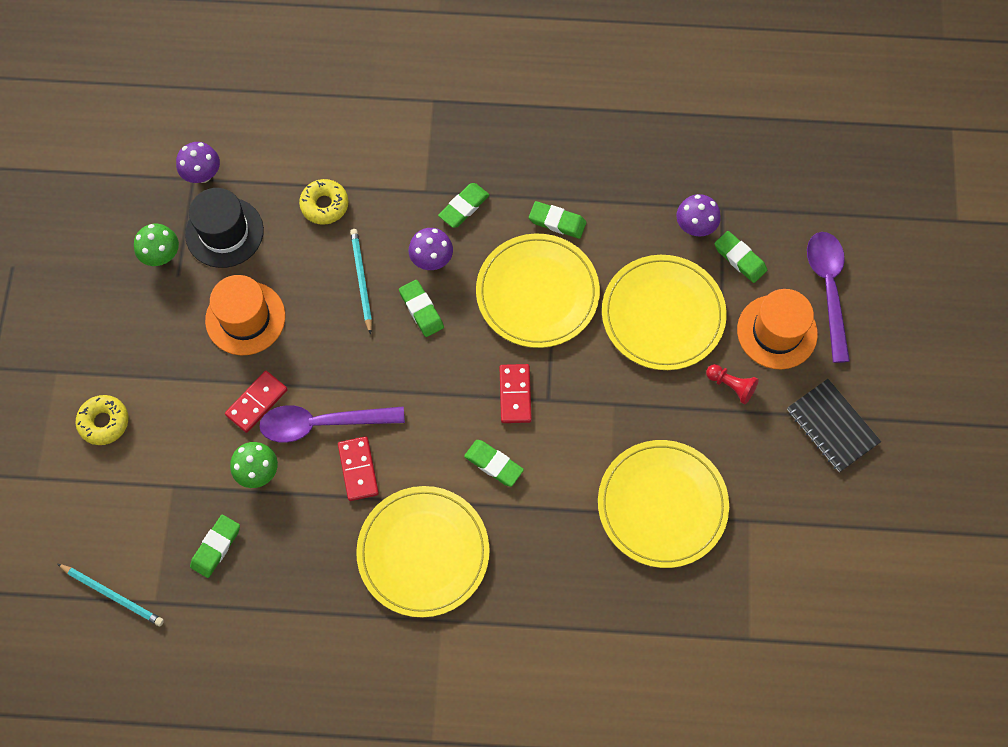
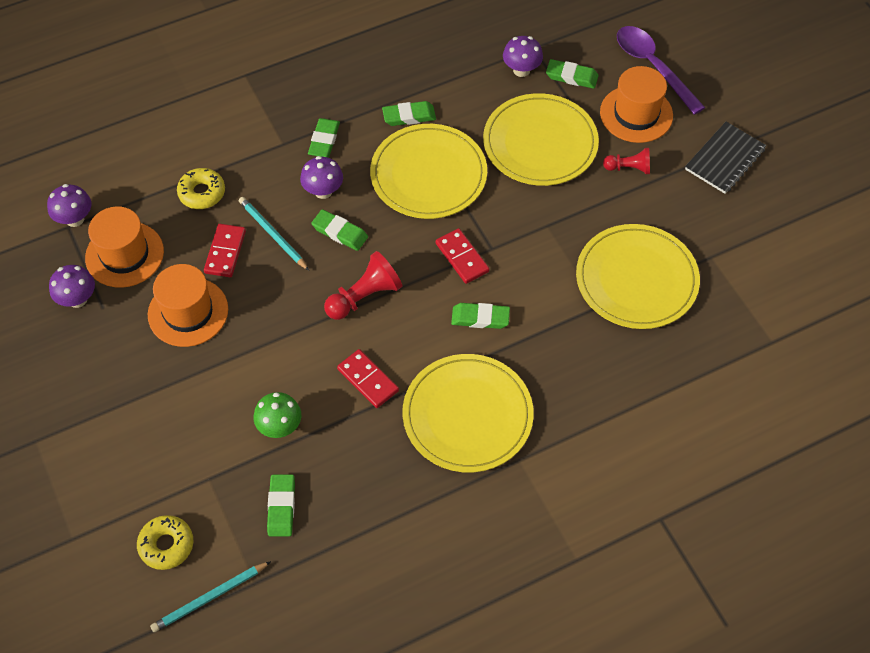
camera: 30 degrees left, 10 degrees down
(104, 422) = (109, 459): yellow donut -> yellow donut (166, 545)
(112, 595) = (210, 598): turquoise pencil -> turquoise pencil turned 150 degrees clockwise
(162, 255) = (77, 299): green mushroom -> purple mushroom
(224, 232) = (124, 254): black hat -> orange hat
(256, 402) = (242, 373): red domino -> red domino (225, 252)
(322, 423) = (312, 360): purple spoon -> none
(404, 386) = (364, 296): none -> red pawn
(832, 426) = (724, 159): black notebook -> black notebook turned 75 degrees counterclockwise

